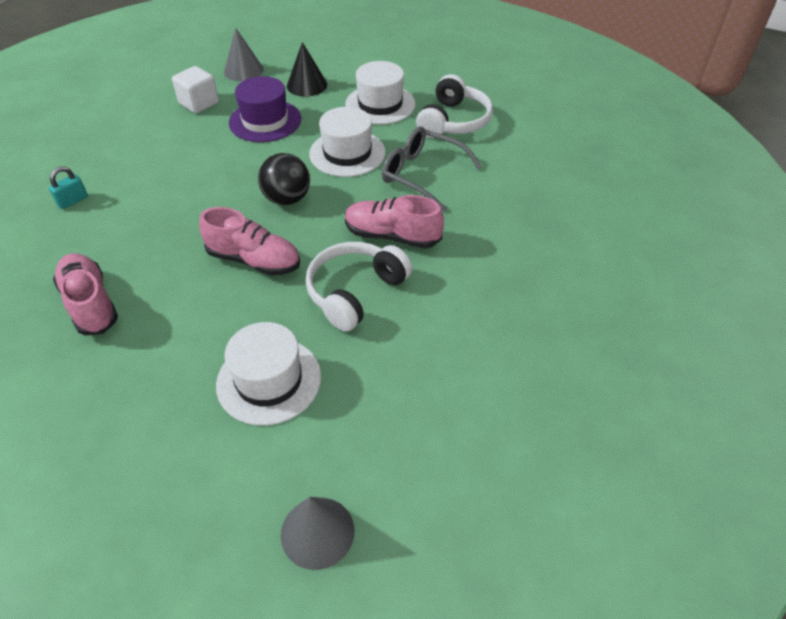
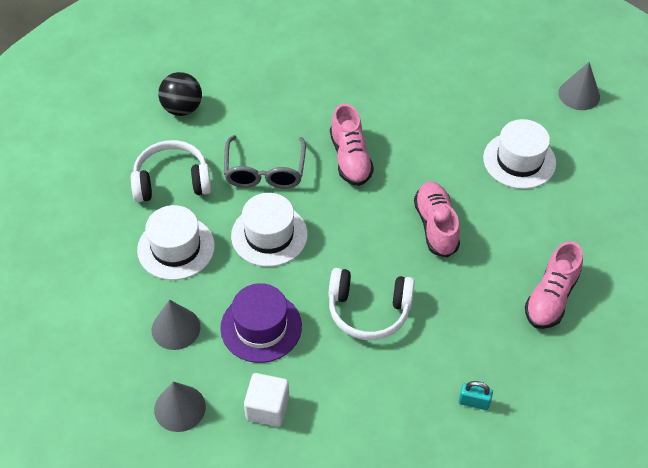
camera: 120 degrees left, 5 degrees up
(287, 199) = (357, 244): black ball -> black ball (182, 108)
(307, 85) = (176, 328): black cone -> grey cone
(355, 292) = (419, 153): white headphones -> white headphones (369, 310)

